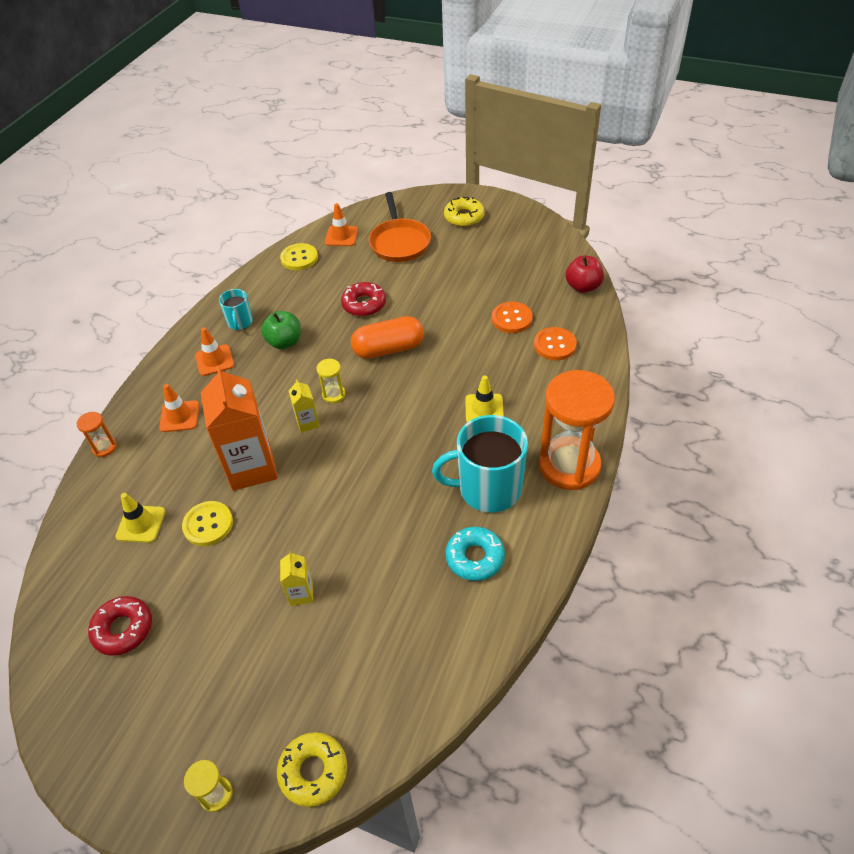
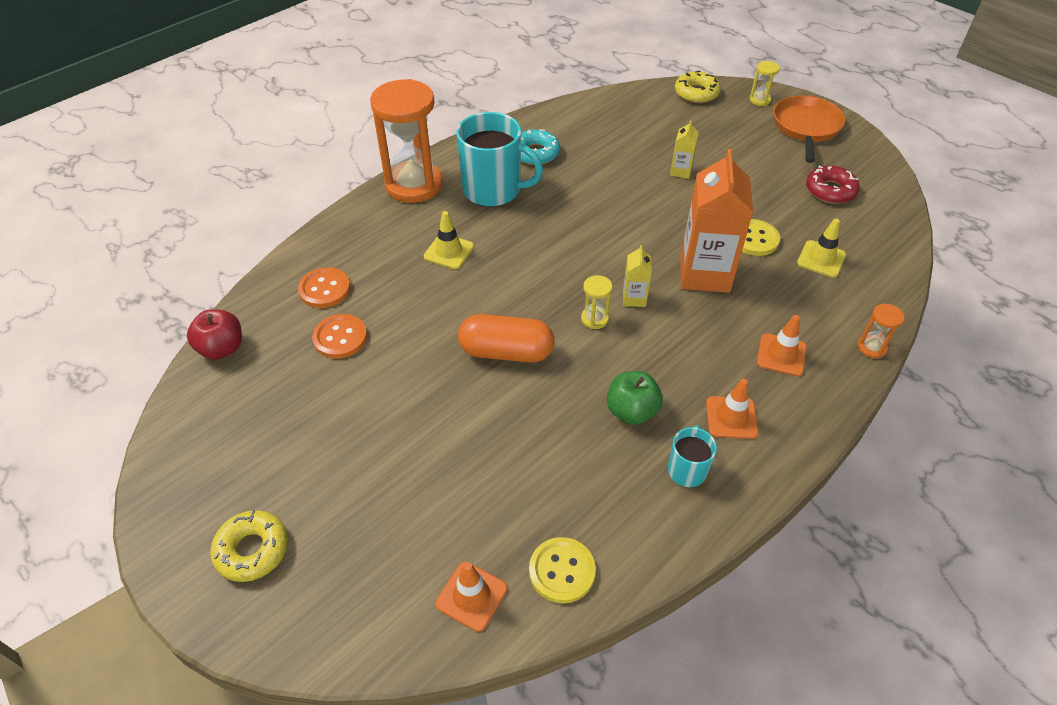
camera: 160 degrees left, 0 degrees up
(364, 304) = (503, 432): red donut -> none
(399, 242) = (388, 536): orange pan -> orange pan (806, 127)

